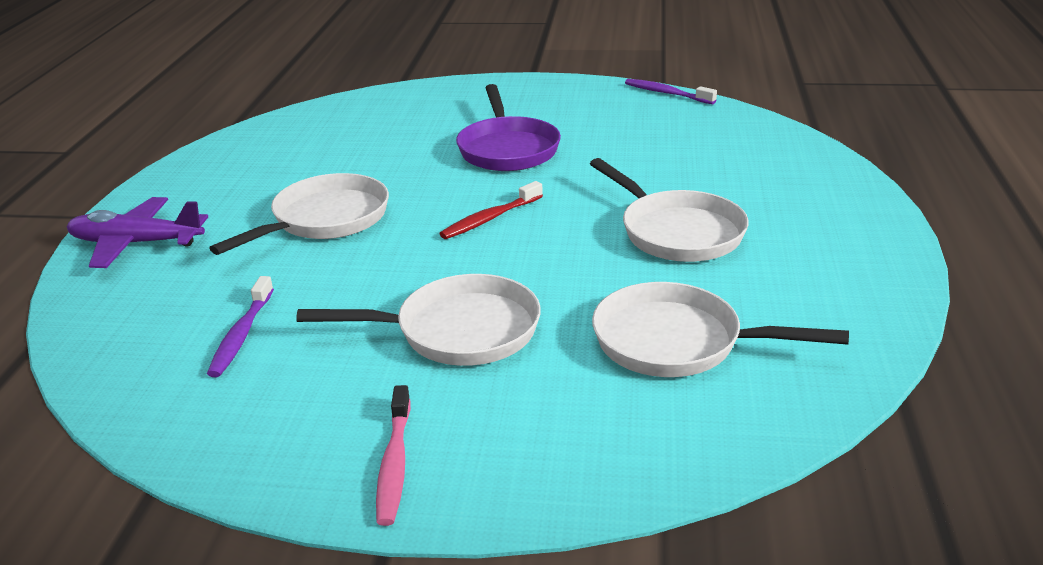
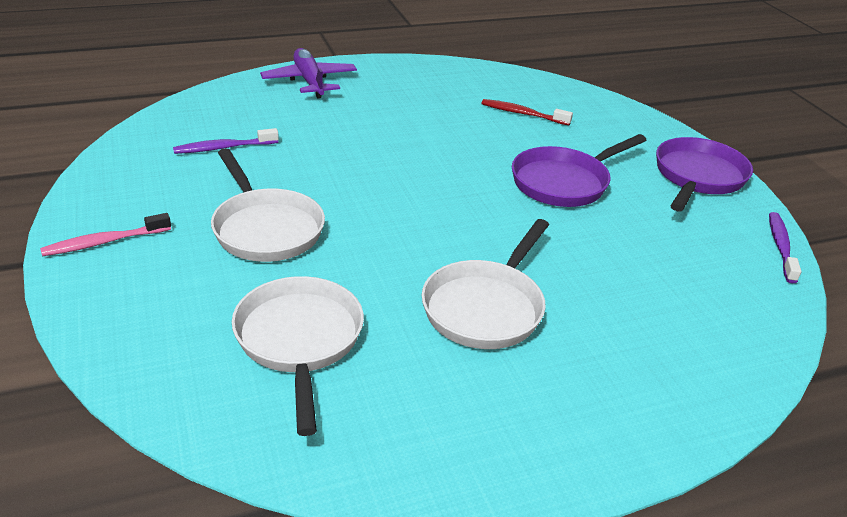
camera: 60 degrees right, 5 degrees up
(325, 220) = (384, 135): white pan -> none
(490, 219) = (436, 203): red toothbrush -> red toothbrush (522, 114)
(548, 93) = (698, 177): none -> purple pan

